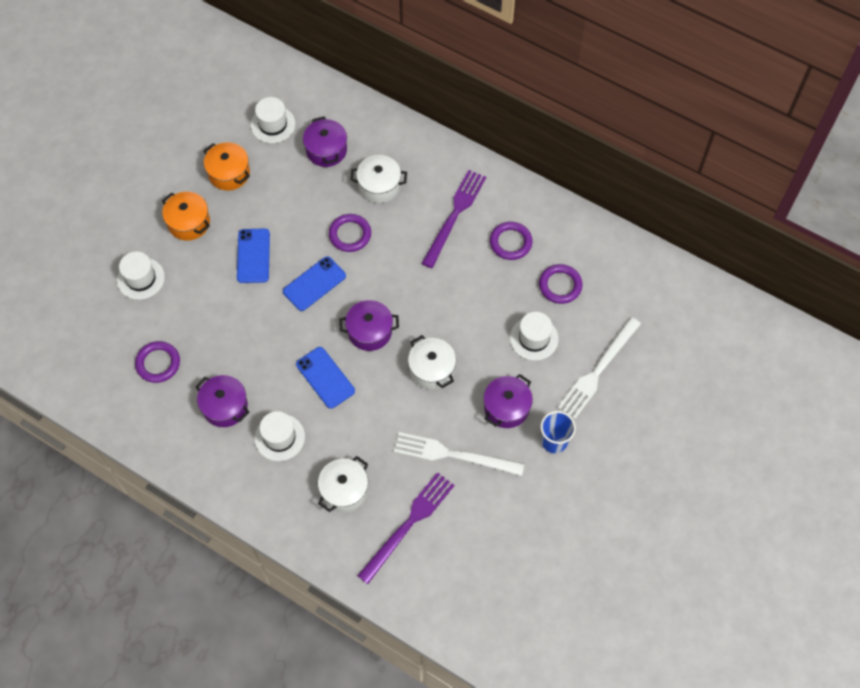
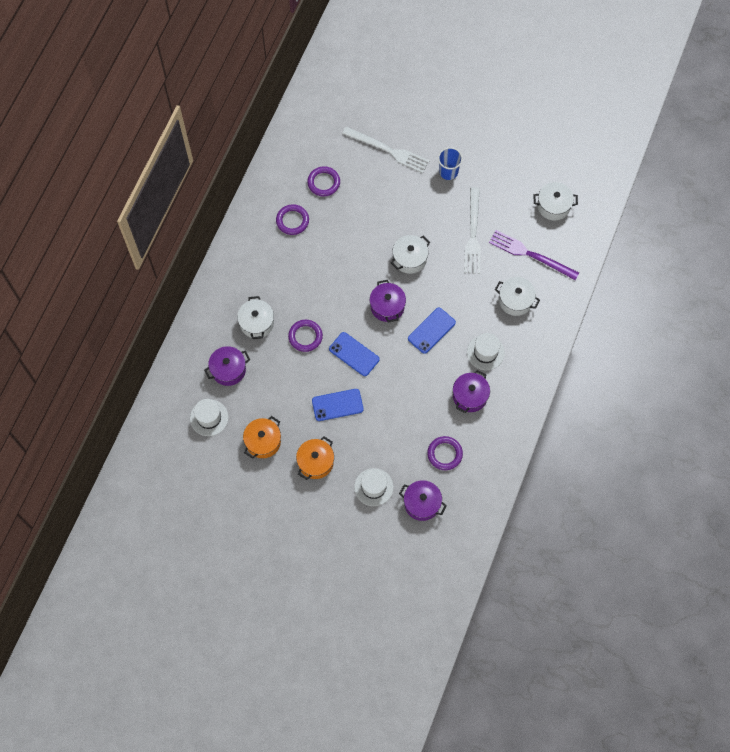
camera: 100 degrees left, 5 degrees up
(454, 215) = (275, 263): purple fork -> none
(478, 572) = (553, 206): none -> white pot
(506, 407) = (429, 205): purple pot -> purple pot (422, 503)
(534, 338) = (371, 194): white hat -> none

